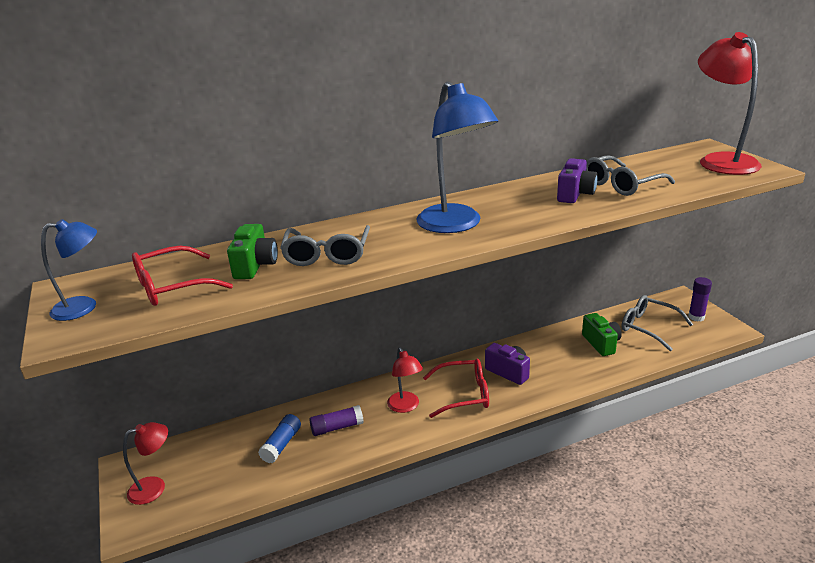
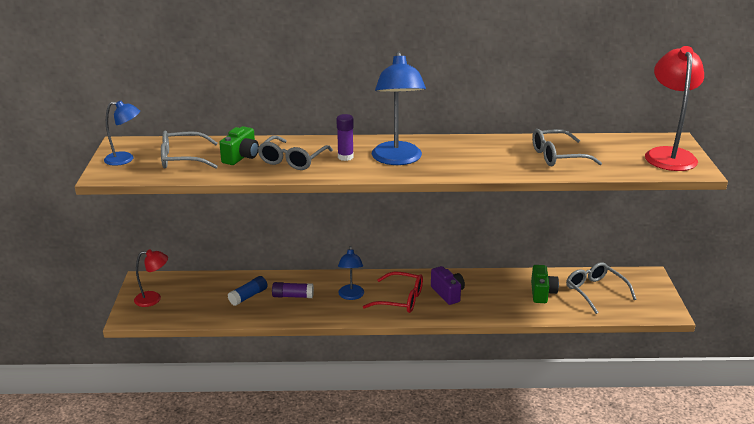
camera: 20 degrees right, 0 degrees up
(172, 286) = (182, 159): red glasses -> grey glasses
(406, 407) = (351, 296): red lamp -> blue lamp
(575, 194) = (511, 156): purple camera -> none
(696, 317) = (647, 294): purple glue stick -> purple glue stick (345, 157)

